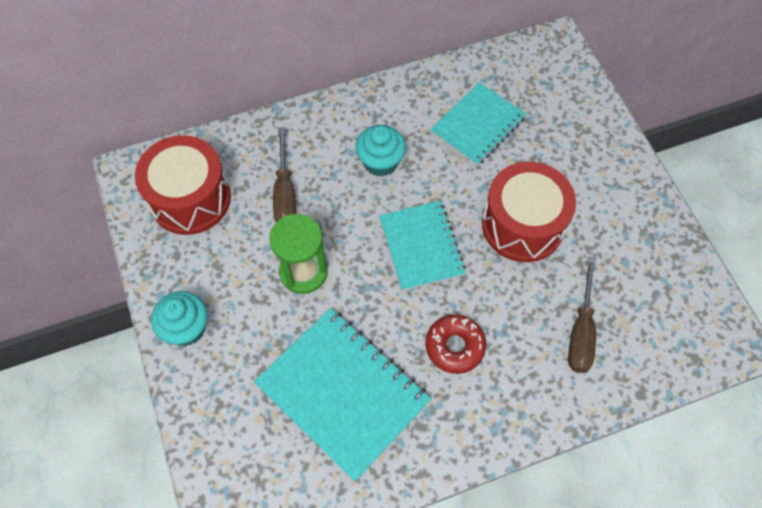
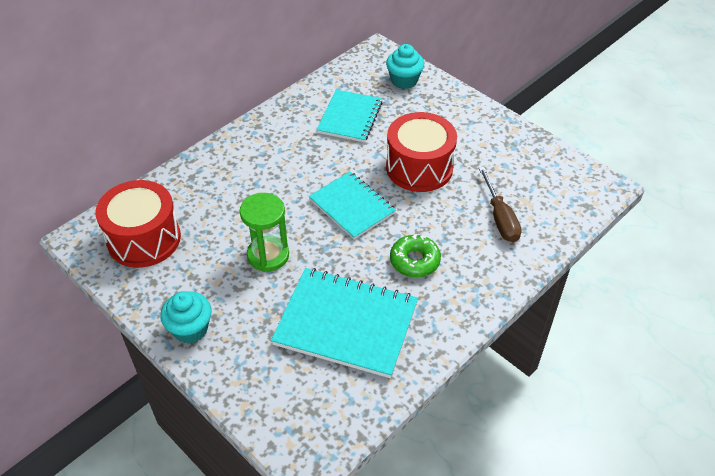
camera: 25 degrees left, 15 degrees down
(285, 193) = (223, 208): brown screwdriver -> none
(380, 162) = (288, 163): turquoise cupcake -> turquoise cupcake (404, 80)
(455, 346) = (414, 261): red donut -> green donut

